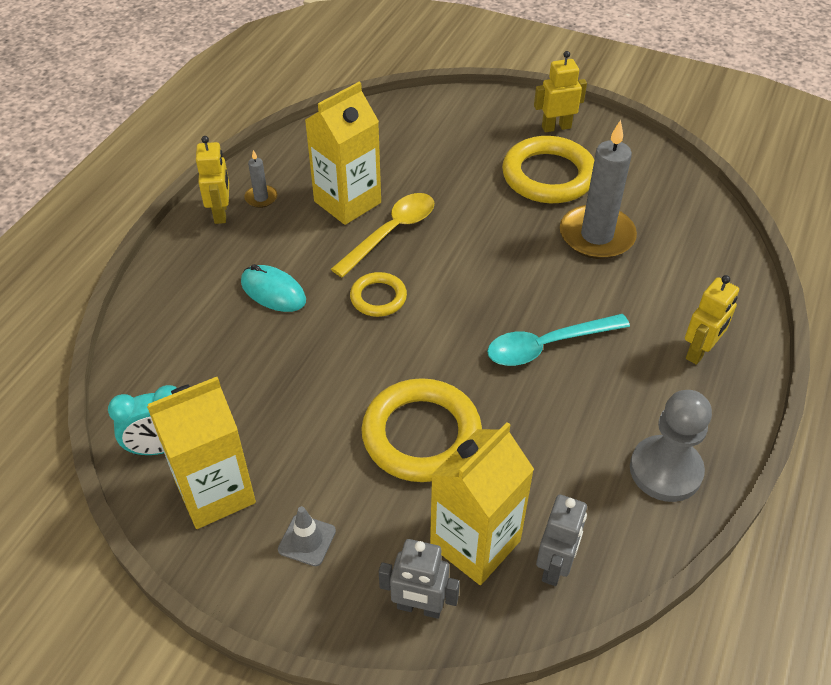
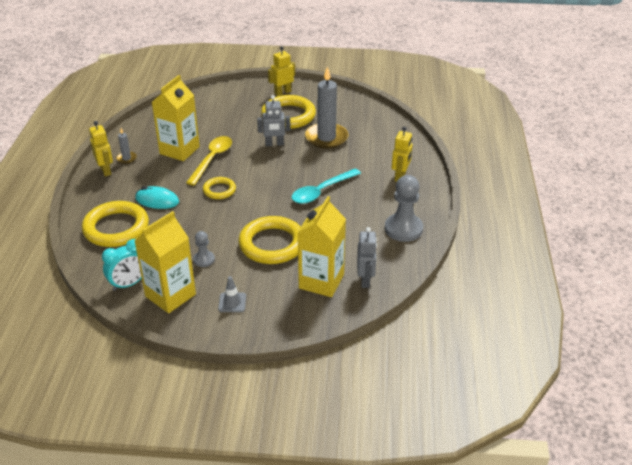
camera: 20 degrees left, 10 degrees down
(189, 329) = (116, 228): none -> yellow ring
(297, 434) = (204, 260): none -> grey pawn
(419, 607) = (304, 314): grey robot -> grey robot (274, 144)

